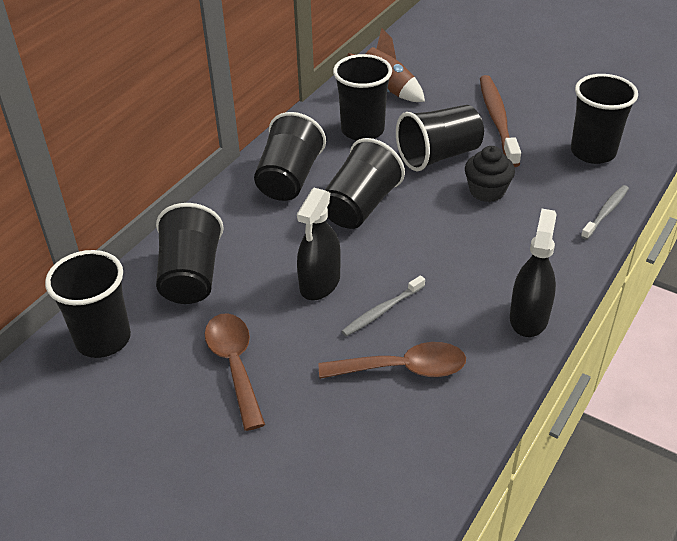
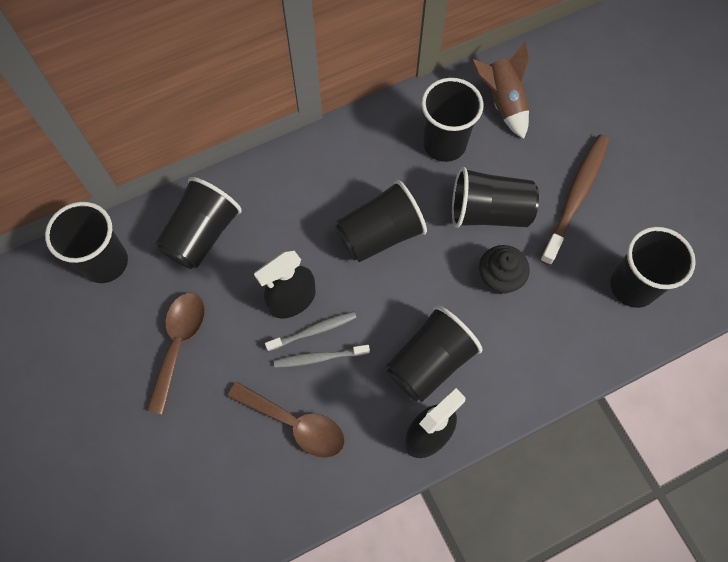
camera: 30 degrees right, 25 degrees up
(289, 179) = (343, 170): black cup -> black cup (429, 362)
(606, 212) = (585, 363): grey toothbrush -> grey toothbrush (314, 331)

